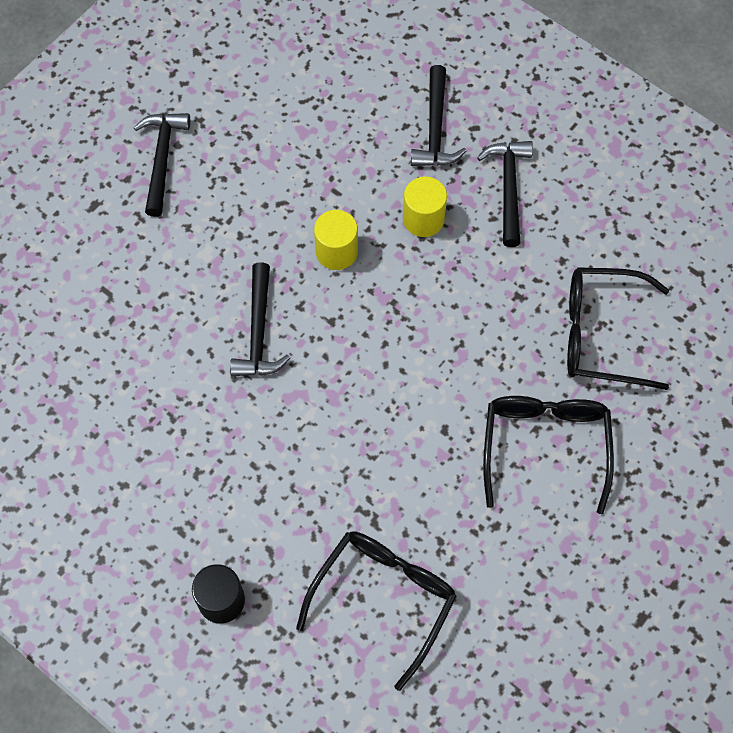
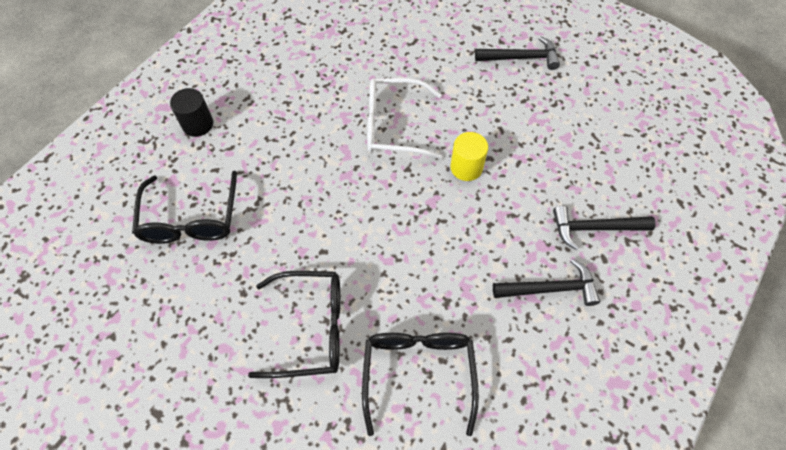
camera: 85 degrees right, 5 degrees down
(259, 332) = (394, 126): black hammer -> white glasses
(384, 598) = (191, 219): black glasses -> black glasses turned 60 degrees clockwise
(423, 219) = (506, 225): yellow cylinder -> none

